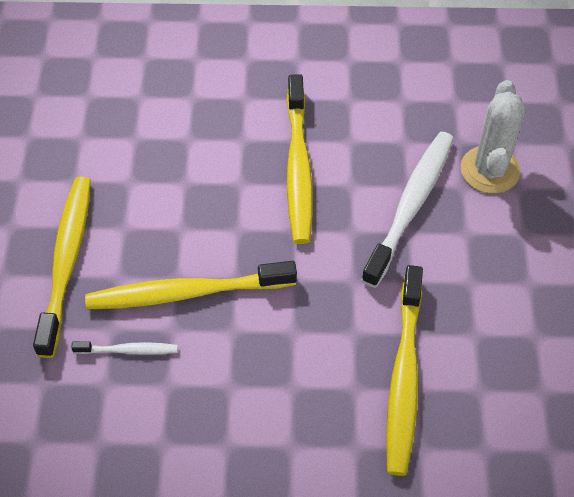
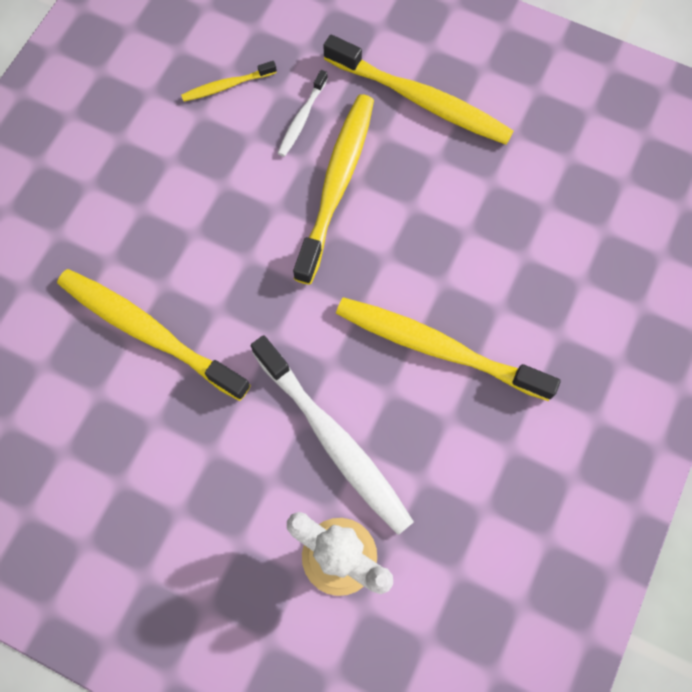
camera: 115 degrees right, 15 degrees up
(118, 434) = (227, 86): none -> yellow toothbrush

